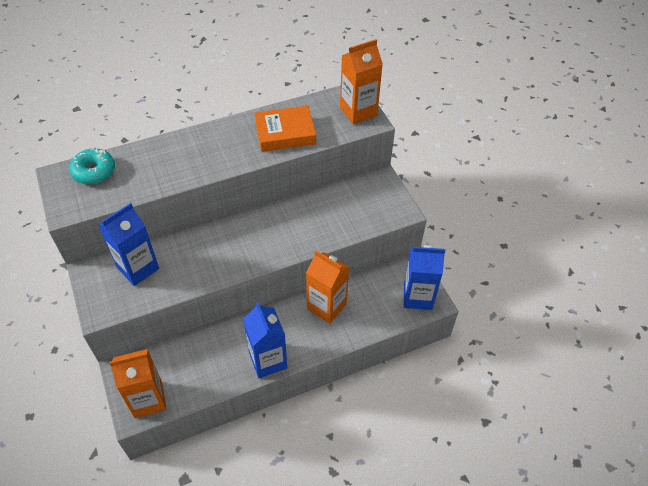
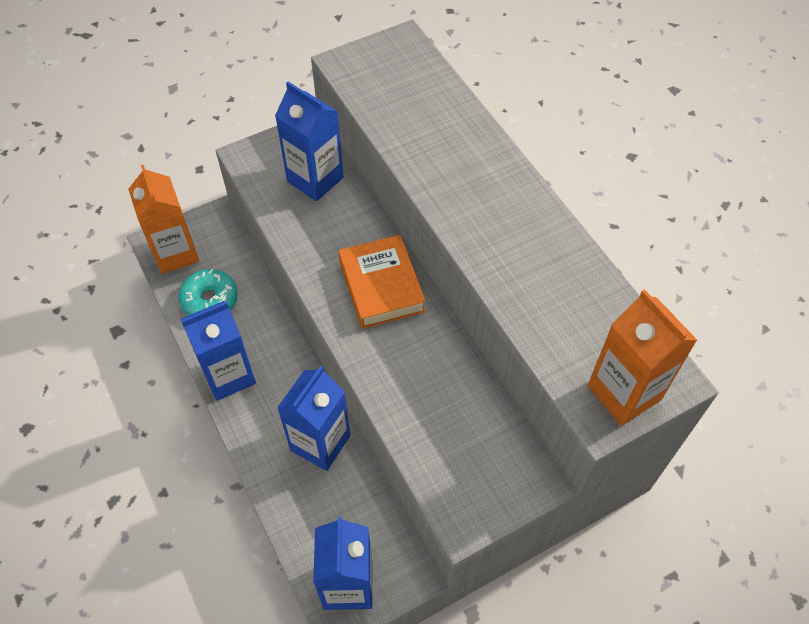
camera: 85 degrees right, 5 degrees up
(94, 171) = (415, 74): turquoise donut -> turquoise donut (210, 300)
(285, 133) = (539, 284): orange book -> orange book (381, 286)
(326, 306) = (320, 443): orange carton -> blue carton

